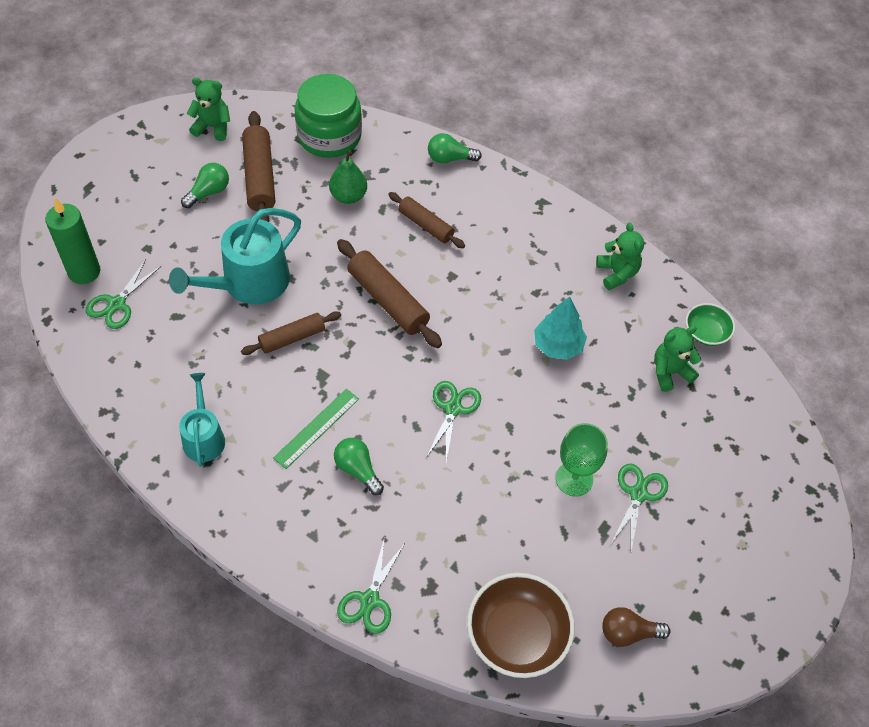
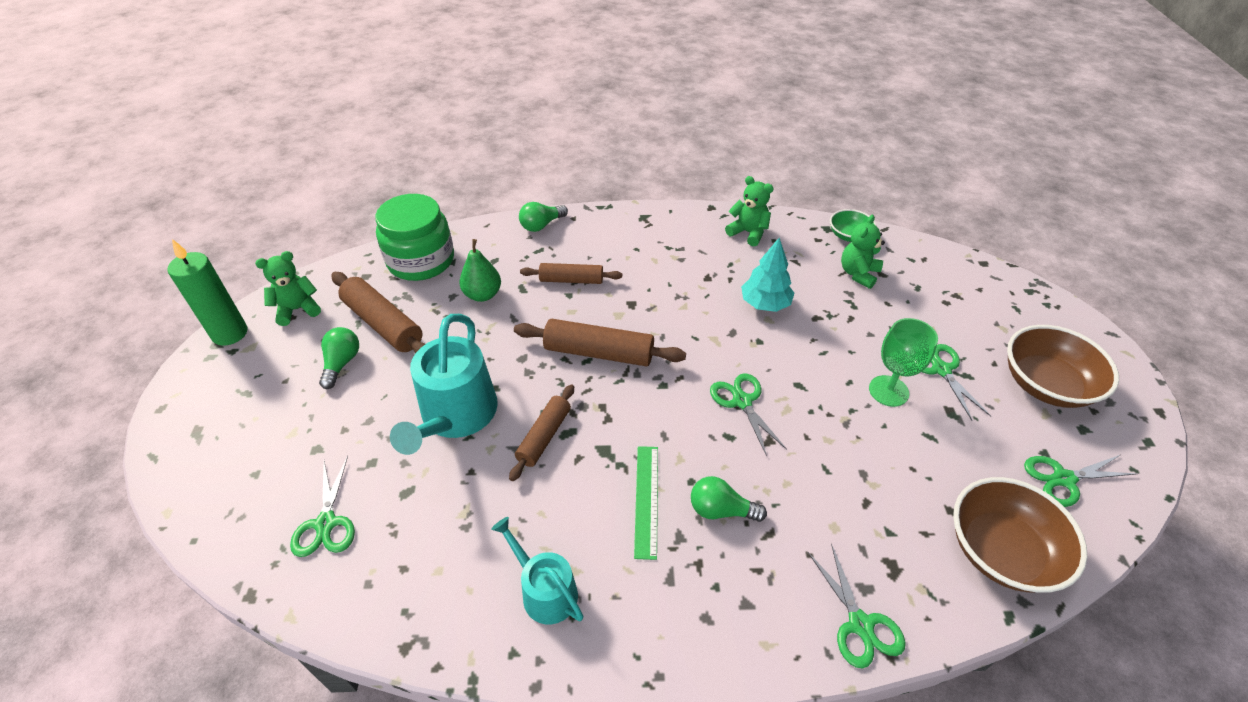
camera: 35 degrees left, 10 degrees down
(84, 272) = (258, 515): green candle -> green candle (230, 333)
(628, 633) = (1063, 479): brown light bulb -> green scissors
(712, 566) = (1045, 384): none -> brown bowl

